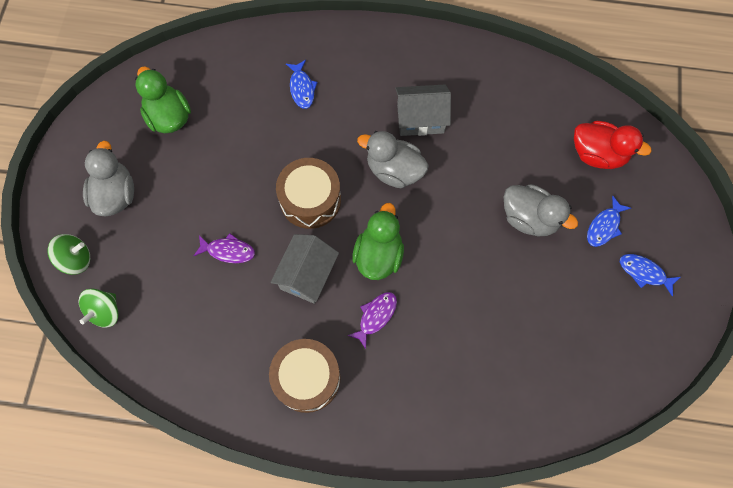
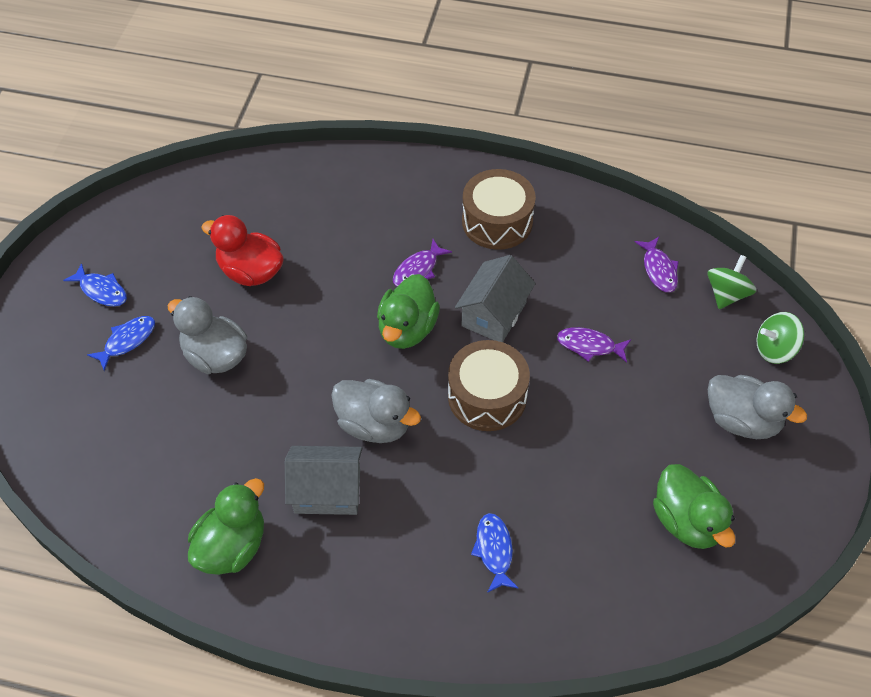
camera: 175 degrees left, 15 degrees down
(115, 194) = (742, 420): grey duck -> grey duck turned 60 degrees counterclockwise
(161, 333) = (658, 270): none -> purple fish
(477, 78) = (232, 546): none -> green duck
(597, 154) = (100, 425): red duck -> red duck (250, 271)

